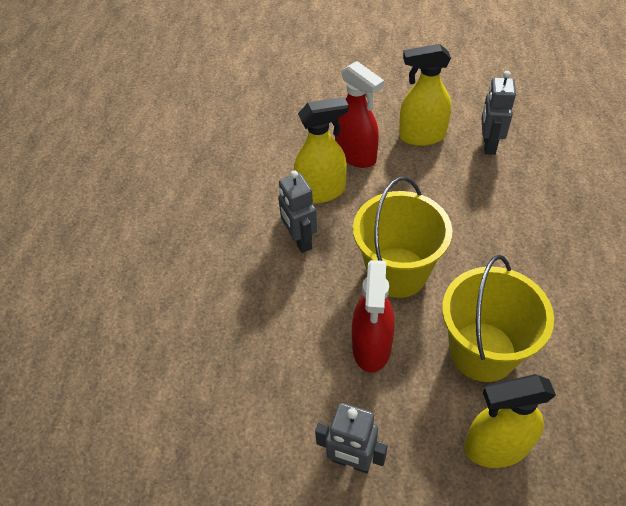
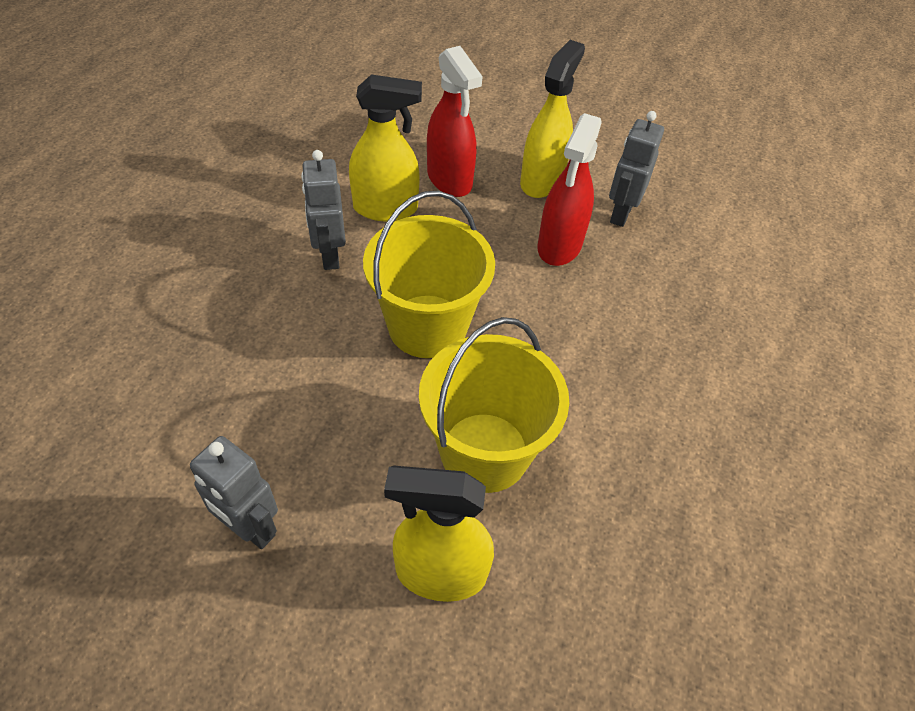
camera: 10 degrees right, 0 degrees up
(371, 347) = (349, 403): red spray bottle -> red spray bottle (559, 246)
(421, 136) = (542, 180): yellow spray bottle -> yellow spray bottle turned 105 degrees clockwise

